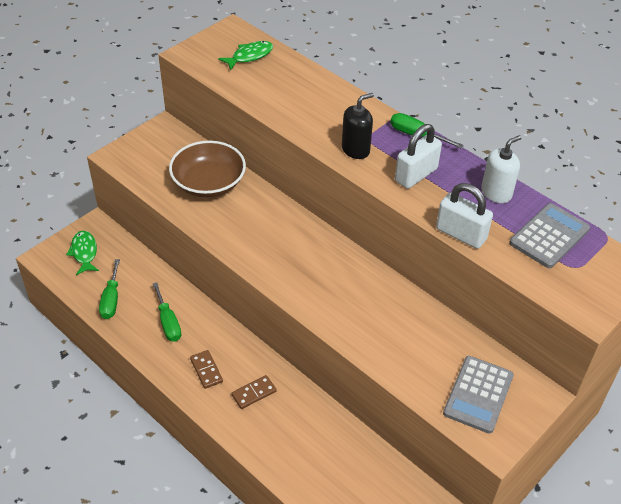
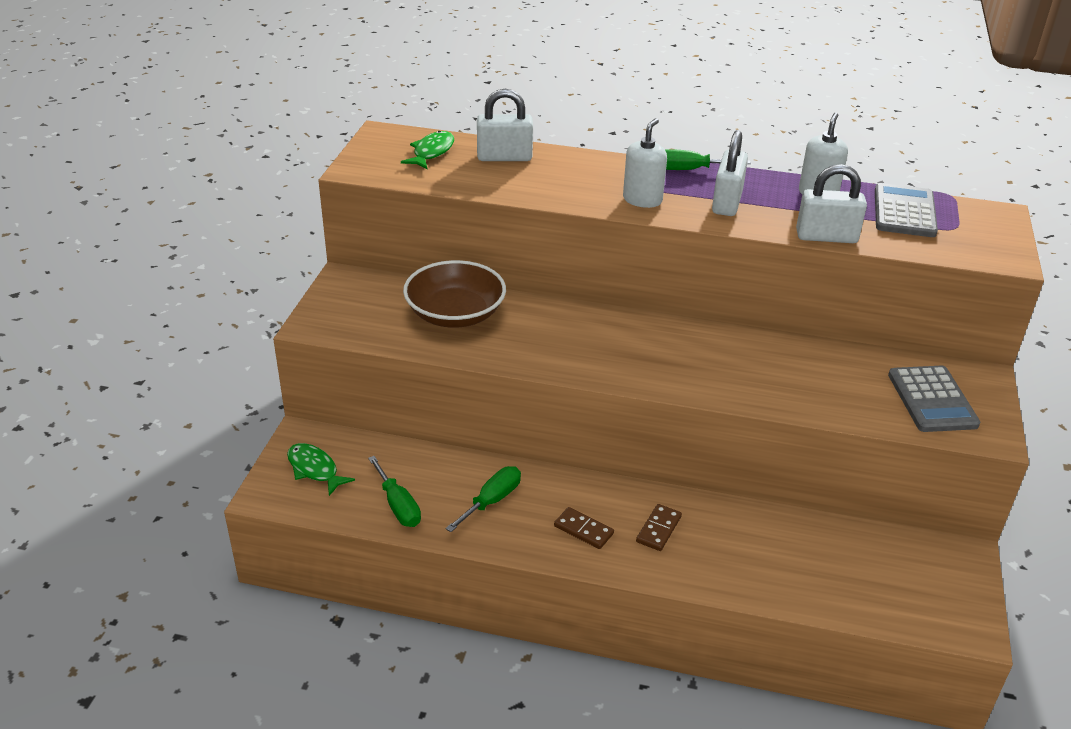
camera: 30 degrees left, 10 degrees down
(168, 323) = (492, 501): green screwdriver -> green screwdriver turned 90 degrees counterclockwise
(294, 77) = (504, 157): none -> white padlock
(355, 149) = (642, 200): black soap dispenser -> white soap dispenser

